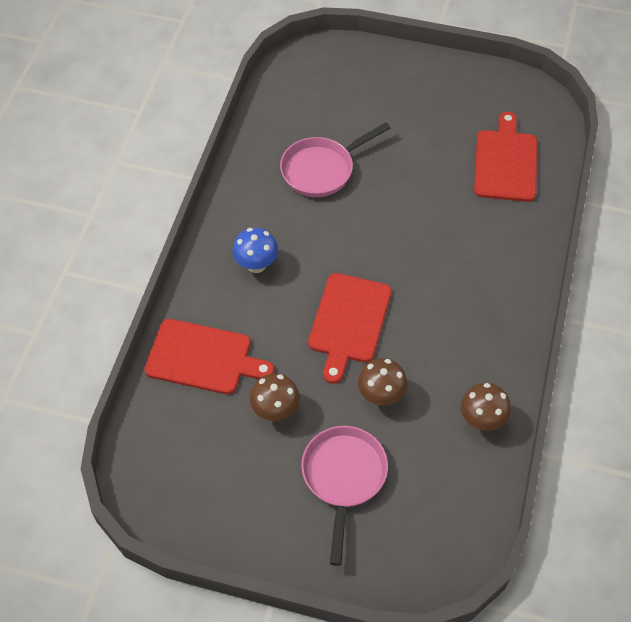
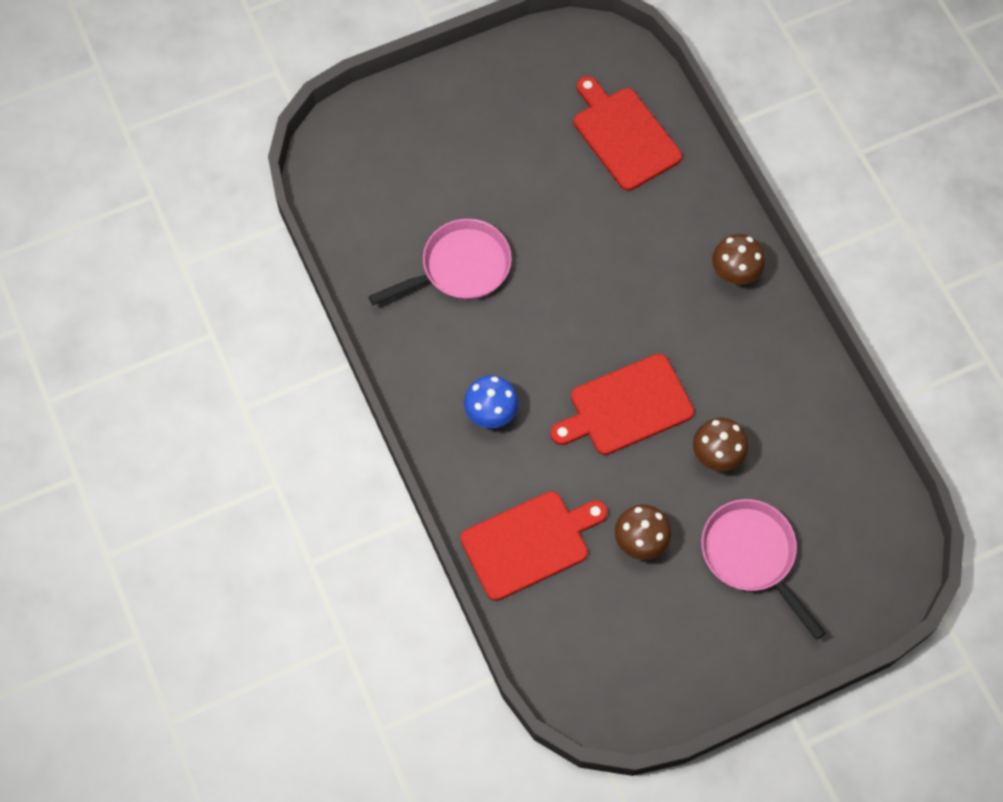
camera: 40 degrees left, 10 degrees up
(321, 170) = (460, 268): pink pan -> pink pan turned 135 degrees counterclockwise
(348, 322) = (626, 406): red cutting board -> red cutting board turned 90 degrees clockwise
(482, 420) = (818, 412): brown mushroom -> brown mushroom (734, 273)

